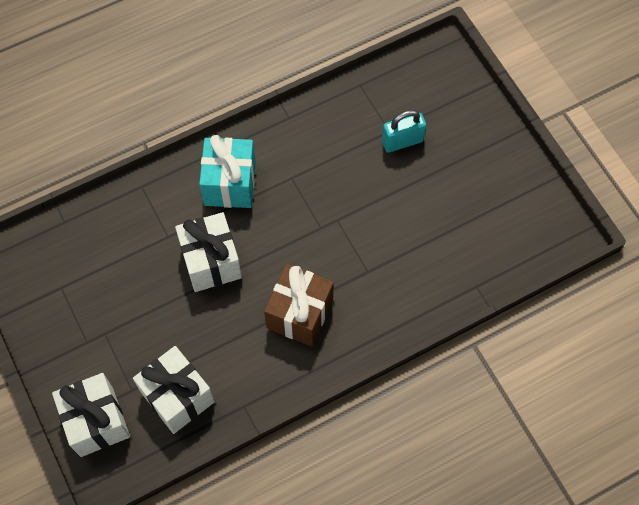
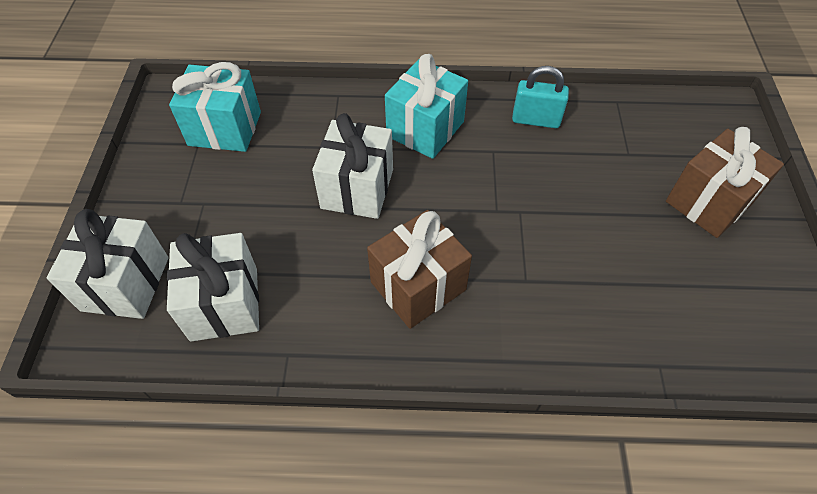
camera: 30 degrees right, 10 degrees down
(72, 263) = (225, 128): none -> turquoise gift
(402, 141) = (639, 169): turquoise padlock -> turquoise padlock (536, 120)
(460, 145) = (708, 202): none -> brown gift

